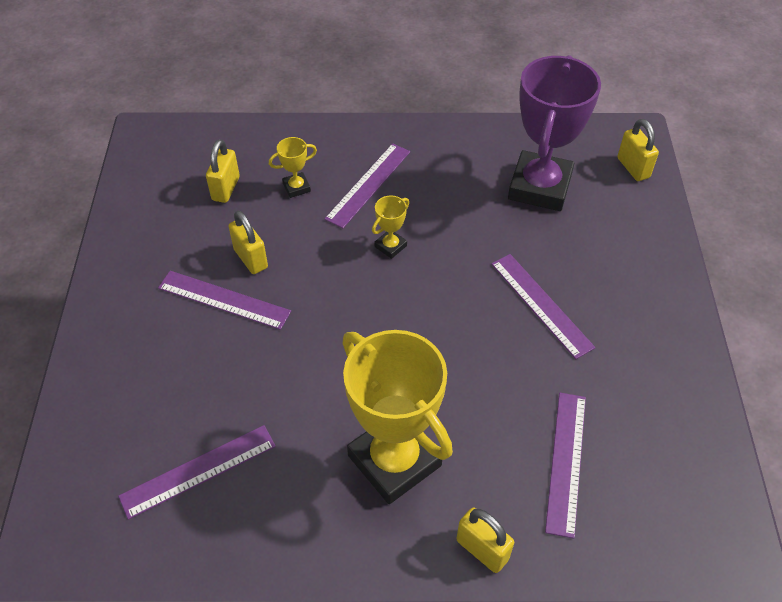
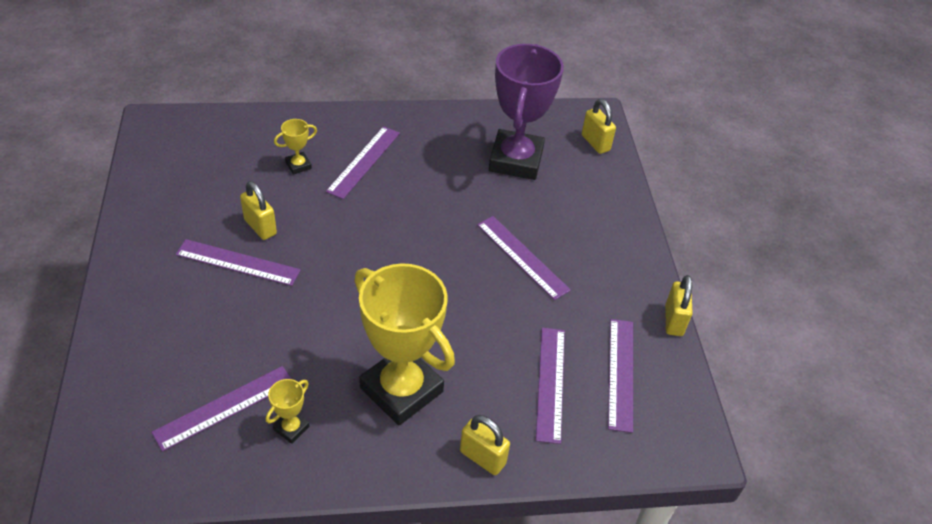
camera: 10 degrees left, 5 degrees down
(226, 189) = (233, 168): yellow padlock -> yellow padlock (673, 320)
(390, 246) = (387, 213): yellow trophy -> yellow trophy (291, 428)
(649, 454) = (620, 373): none -> purple ruler

